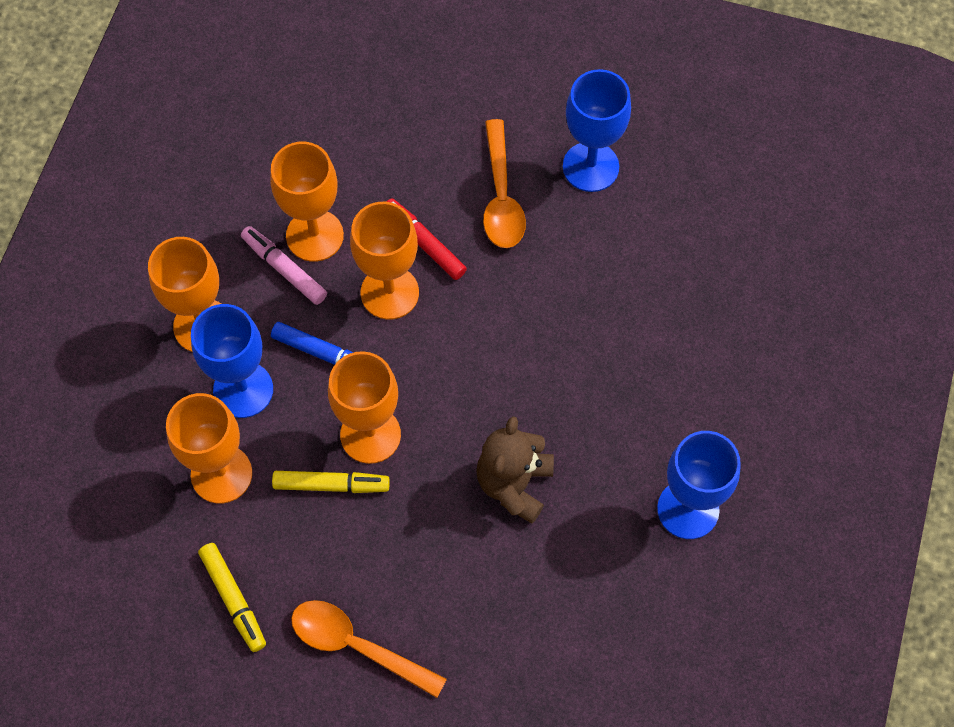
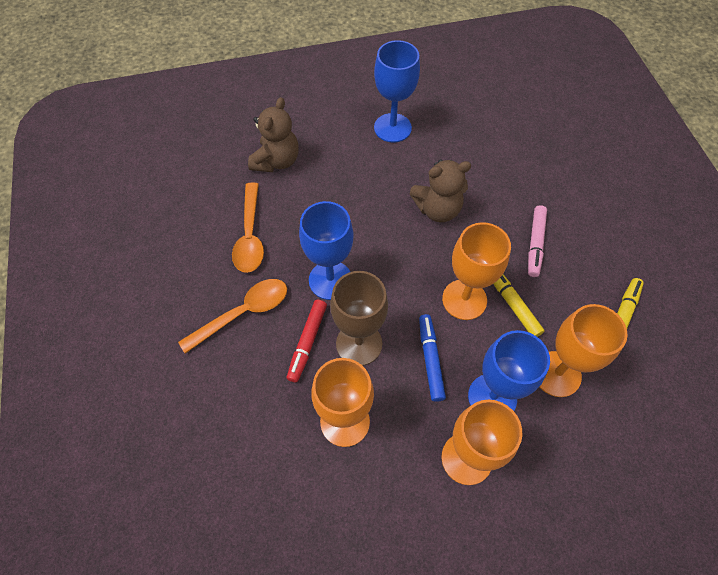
camera: 120 degrees left, 5 degrees down
(284, 269) = (385, 427): pink marker -> pink marker (535, 244)
(357, 646) = (588, 237): orange spoon -> orange spoon (250, 236)
(389, 292) = (359, 344): orange goblet -> brown goblet
(590, 167) = (191, 271): blue goblet -> blue goblet (330, 280)
(710, 329) = (276, 161): none -> brown teddy bear

